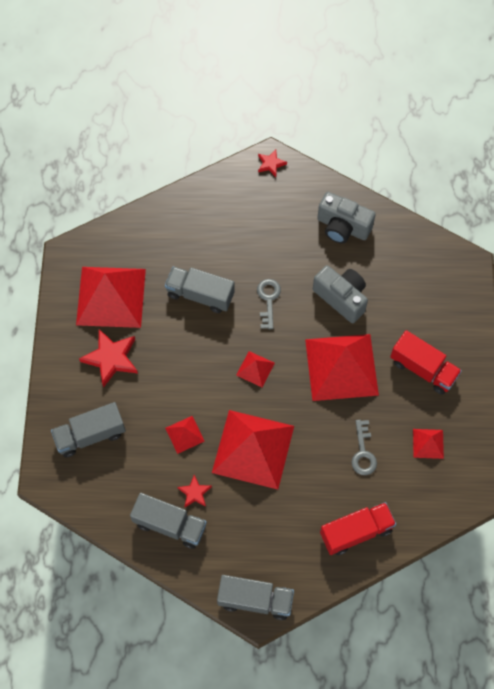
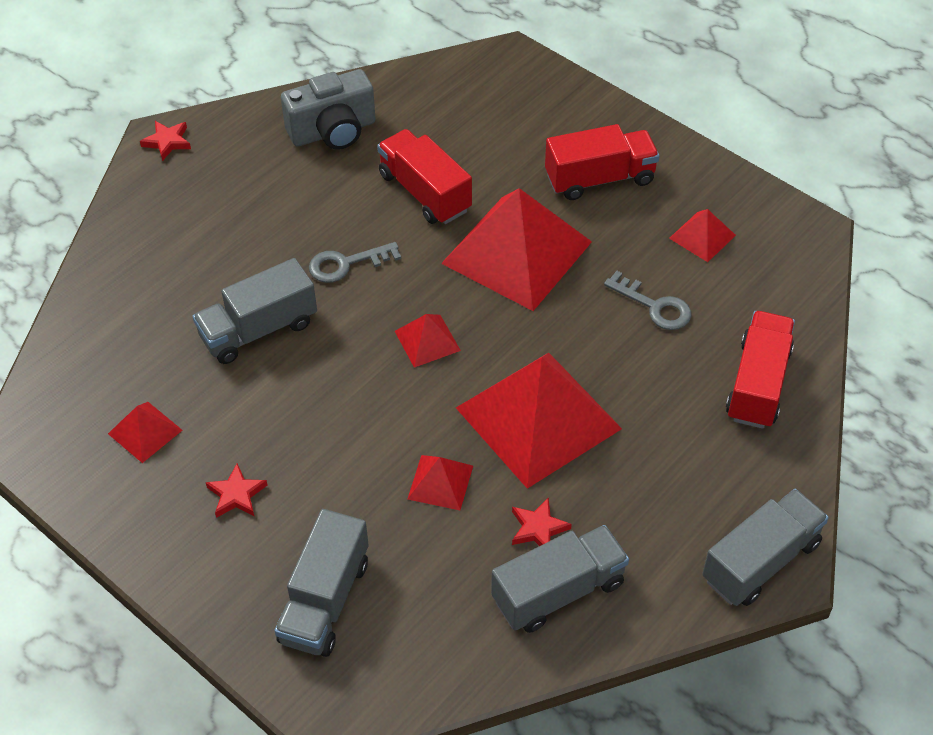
camera: 50 degrees left, 15 degrees down
(111, 296) = (145, 431): red pyramid -> red pyramid, size x0.44
(111, 358) = (236, 494): red star -> red star, size x0.55
(268, 299) = (346, 264): grey key -> grey key turned 60 degrees counterclockwise
(341, 298) = (424, 192): grey camera -> red truck

